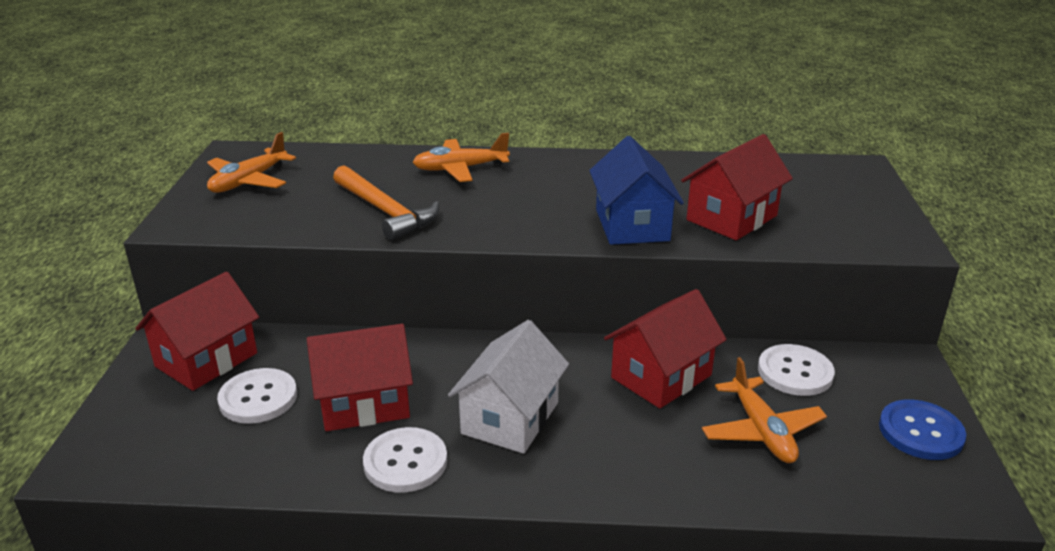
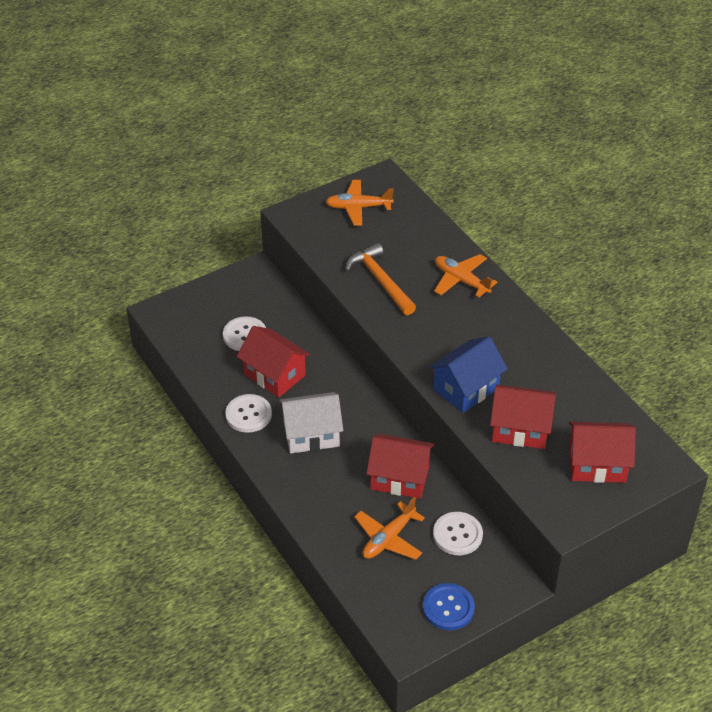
camera: 55 degrees right, 15 degrees up
(206, 360) = (254, 297): red house -> red house (597, 464)
(385, 211) = (380, 281): orange hammer -> orange hammer turned 135 degrees clockwise

